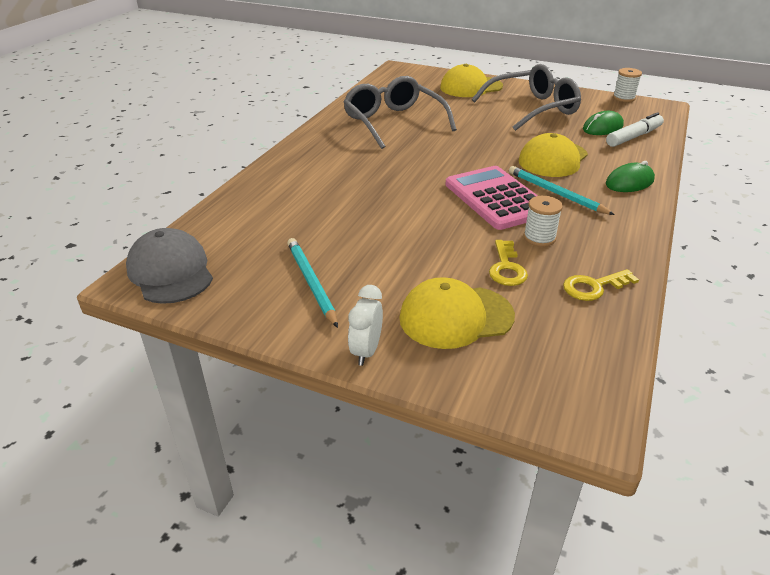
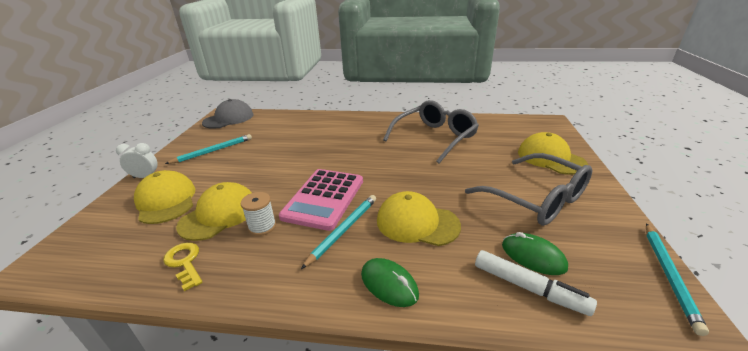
camera: 75 degrees right, 5 degrees down
(496, 198) = (324, 198): pink calculator -> pink calculator turned 150 degrees clockwise
(506, 268) = (219, 214): yellow key -> yellow cap
(623, 98) = (669, 275): white spool -> turquoise pencil

